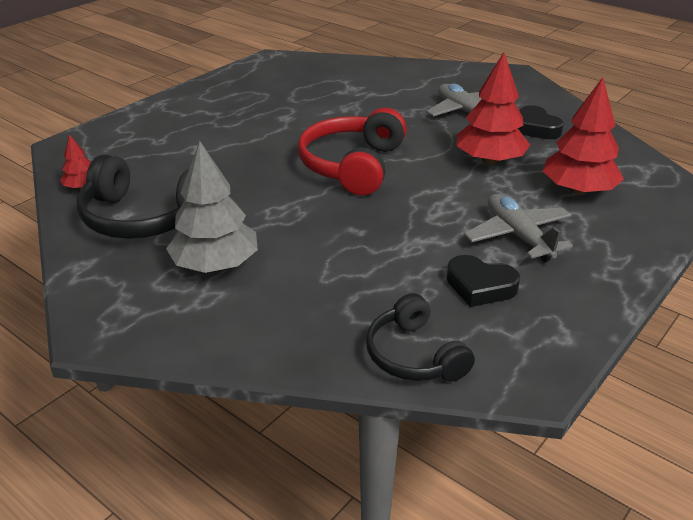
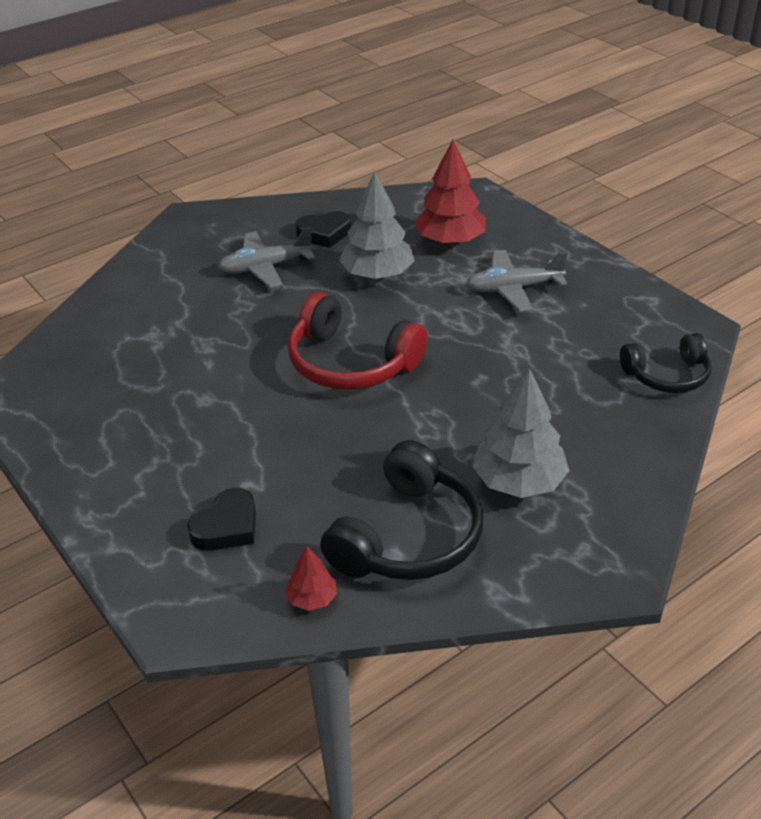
camera: 75 degrees left, 5 degrees up
(480, 286) = (582, 324): black heart -> black heart (227, 527)
(489, 160) = (377, 274): red tree -> grey tree

